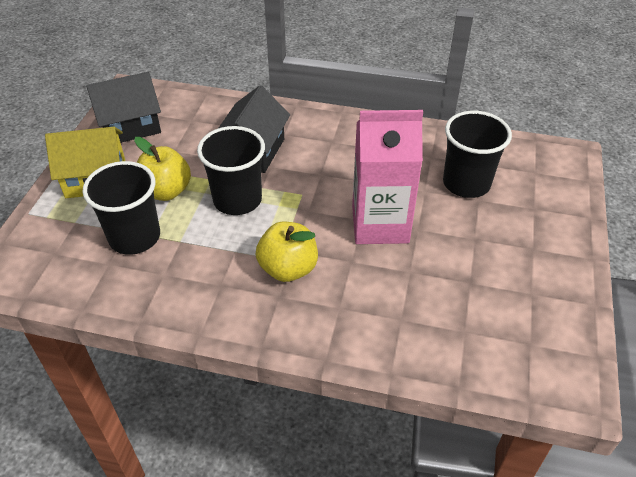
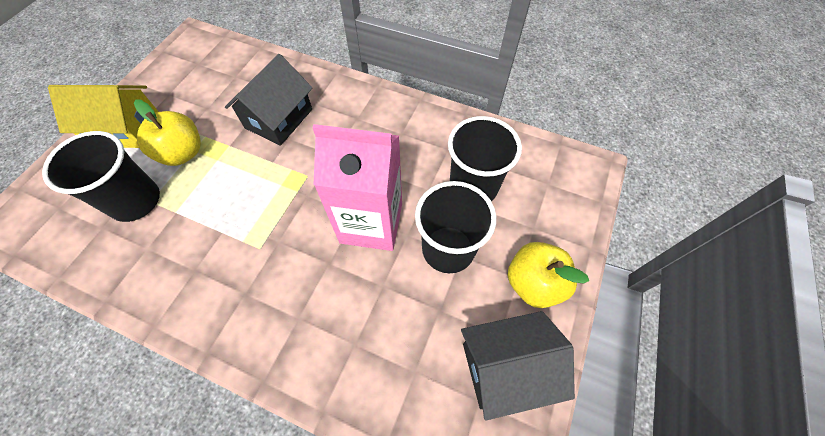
camera: 10 degrees right, 15 degrees up
(130, 126) = (178, 75): black house -> black house (505, 367)
(237, 200) = (245, 173): black cup -> black cup (448, 249)
(288, 268) = (264, 262): yellow apple -> yellow apple (533, 283)

